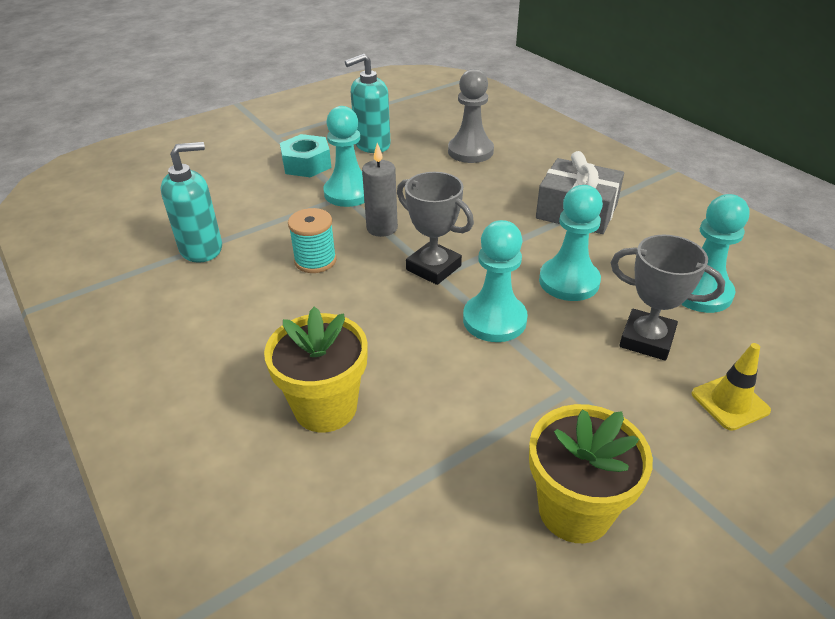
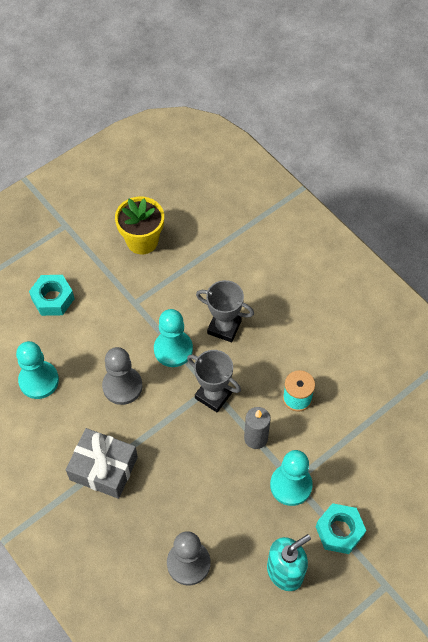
camera: 175 degrees right, 20 degrees up
(202, 249) = (383, 406): turquoise soap dispenser -> none
(325, 407) = (262, 284): yellow flower pot -> none
(569, 281) = (122, 386): turquoise pawn -> grey pawn
(646, 339) = (84, 339): grey trophy -> grey trophy (224, 327)
(730, 402) = (53, 299): yellow traffic cone -> turquoise nut

